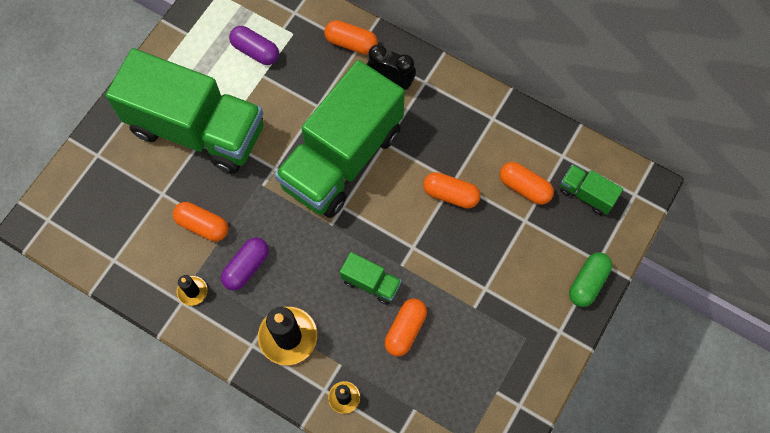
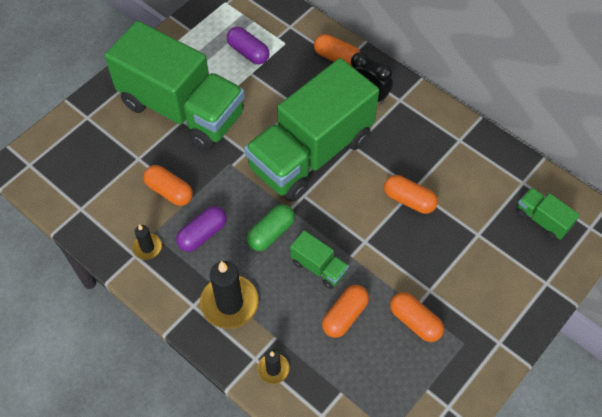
camera: 10 degrees right, 10 degrees down
(524, 187) = (481, 204): orange capsule -> orange capsule (415, 321)
(587, 282) = (533, 301): green capsule -> green capsule (271, 233)

